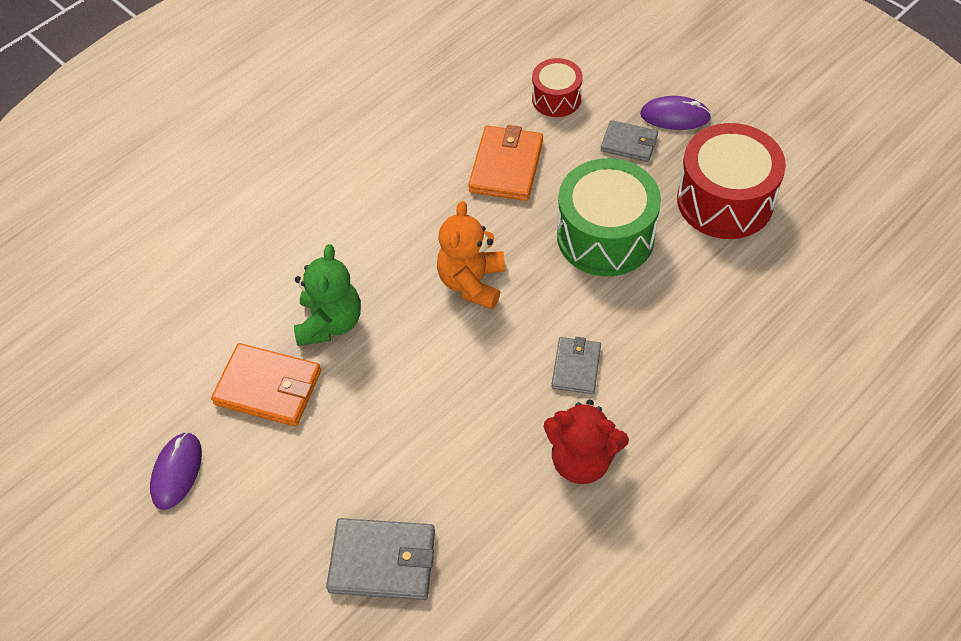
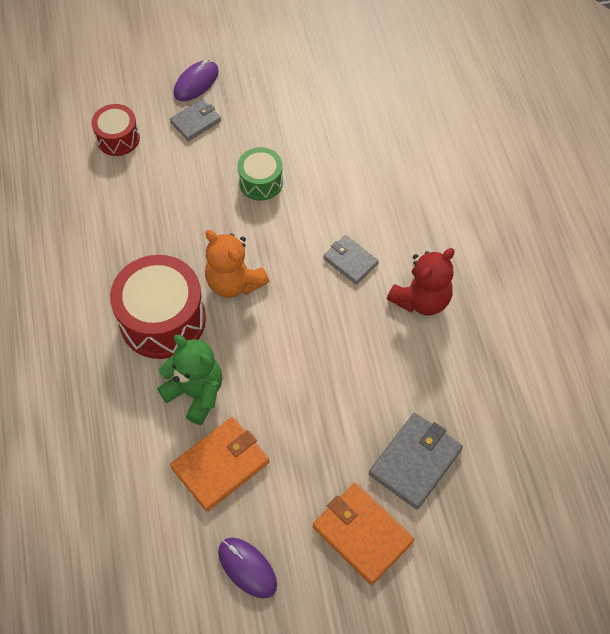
camera: 60 degrees left, 5 degrees up
(506, 166) = (151, 203): orange wallet -> orange wallet (362, 534)
(605, 236) = (261, 182): green drum -> green drum, size x0.55
(725, 200) = (288, 100): red drum -> red drum (162, 319)

